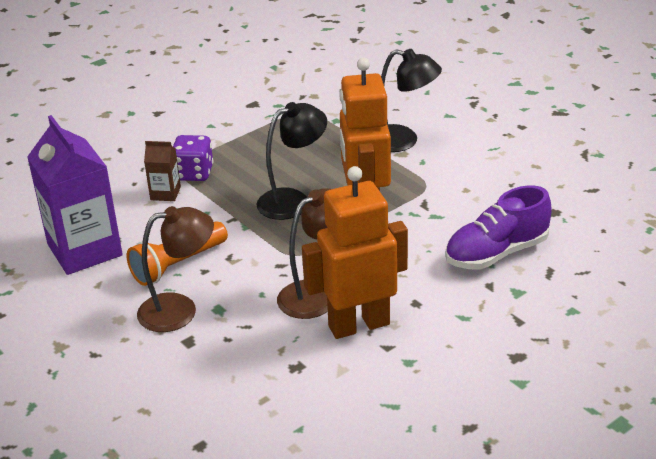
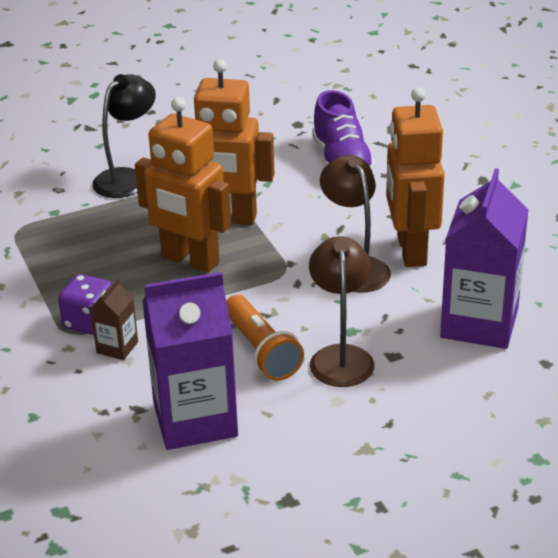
camera: 75 degrees left, 0 degrees up
(252, 389) = (479, 323): none -> purple carton
(293, 200) = (190, 260): black lamp -> orange robot

